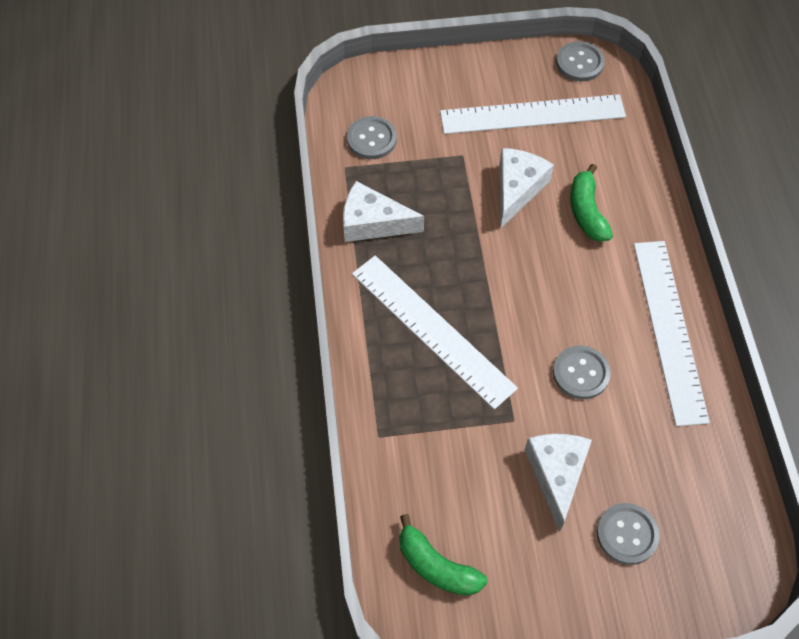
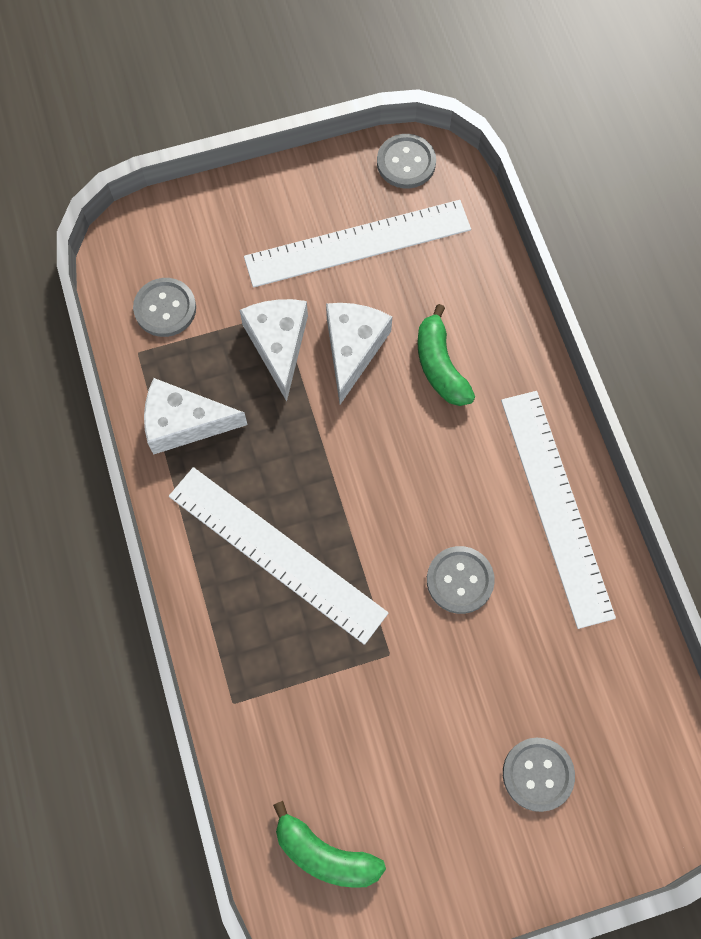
camera: 10 degrees left, 10 degrees up
(556, 475) = (448, 714): white cheese -> white cheese (278, 345)

